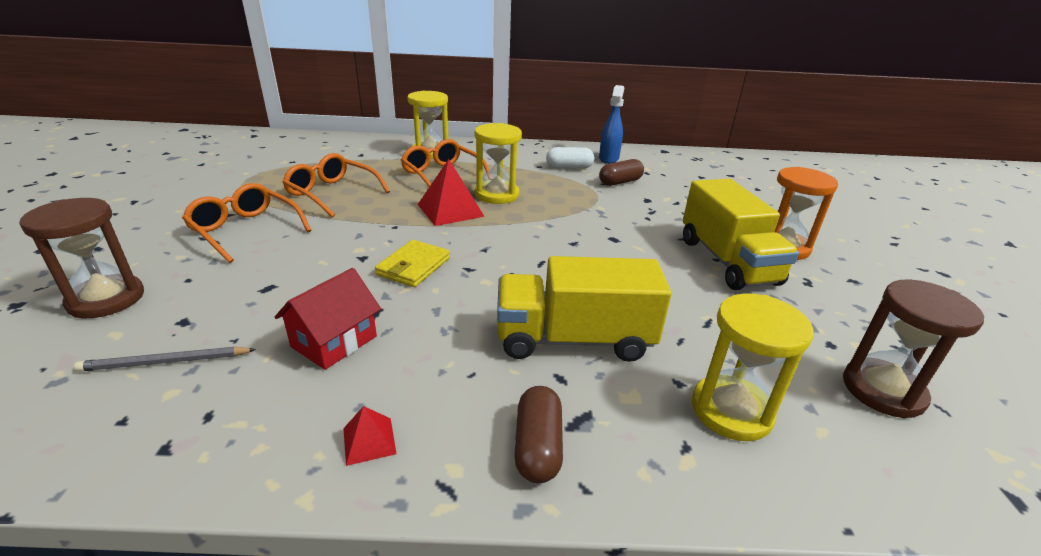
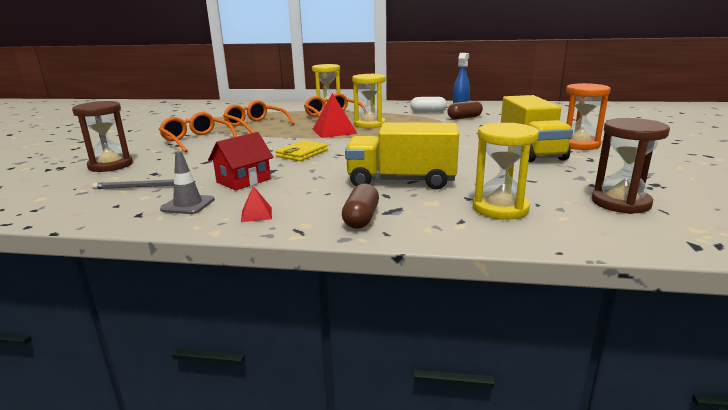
camera: 10 degrees right, 10 degrees down
(250, 415) = (188, 204): none -> grey traffic cone

